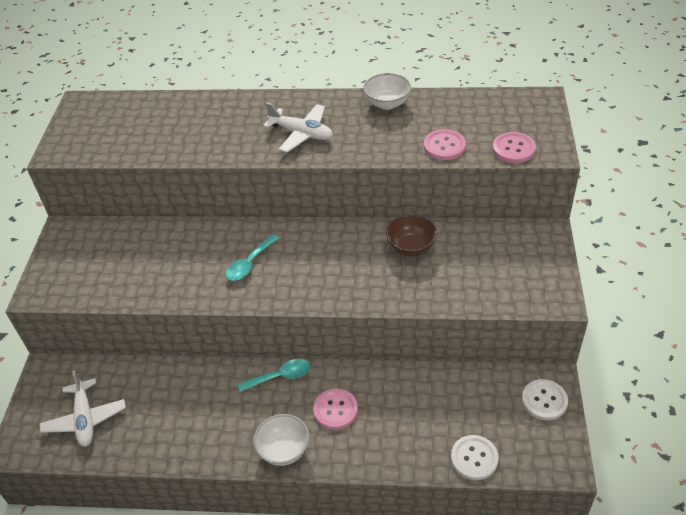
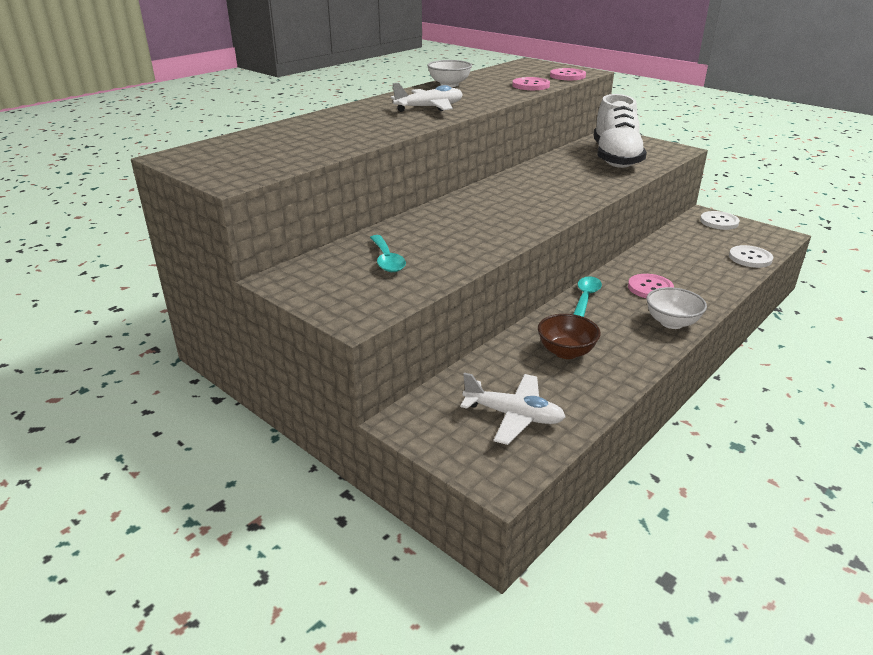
camera: 55 degrees left, 15 degrees down
(249, 263) = (491, 215): turquoise spoon -> turquoise spoon (387, 260)
(411, 247) = (566, 166): brown bowl -> brown bowl (566, 352)
(472, 267) = (615, 158): none -> white shoe

